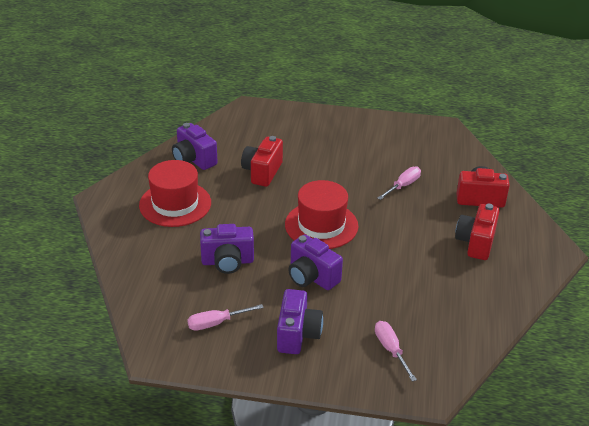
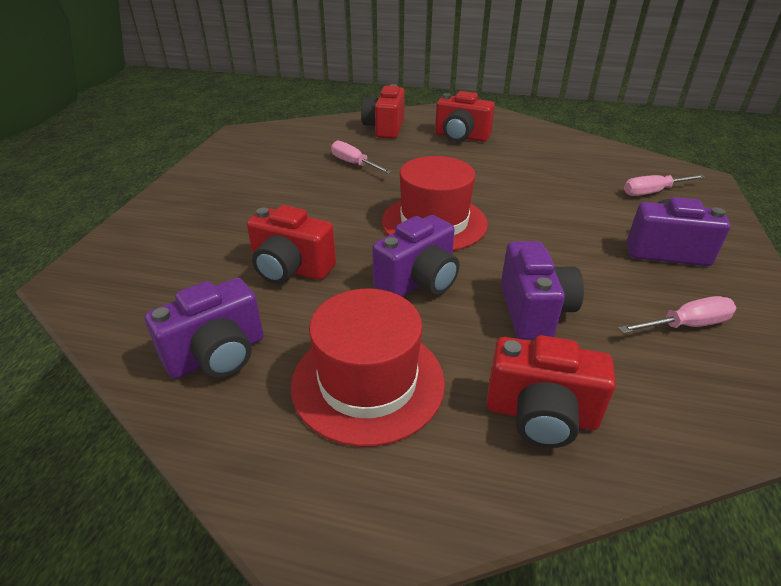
camera: 85 degrees left, 0 degrees up
(152, 256) = (541, 415): none -> red camera
(216, 323) = (686, 325): pink screwdriver -> pink screwdriver turned 90 degrees counterclockwise
(312, 277) = (547, 235): purple camera -> purple camera (419, 281)

